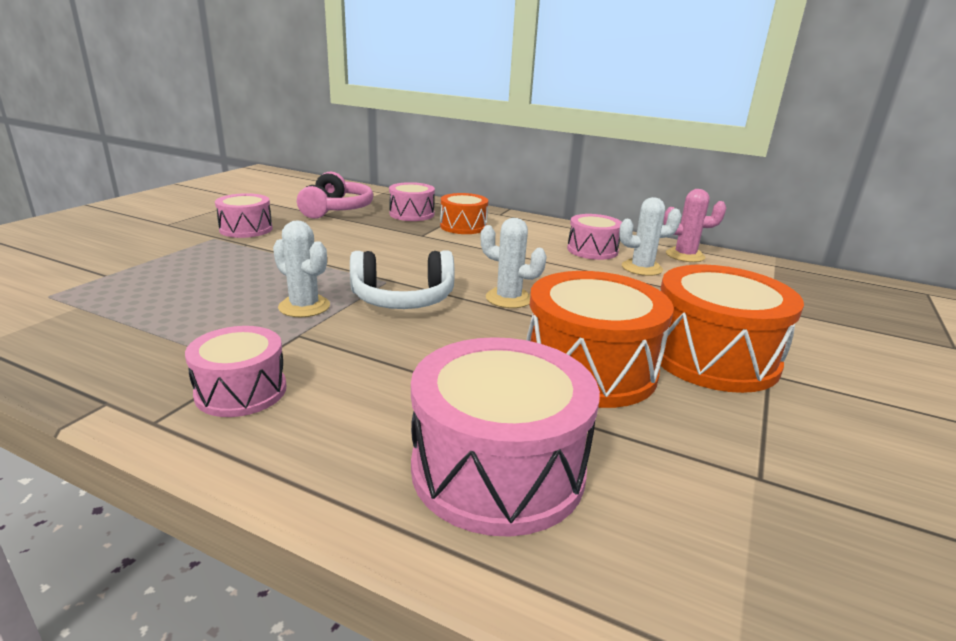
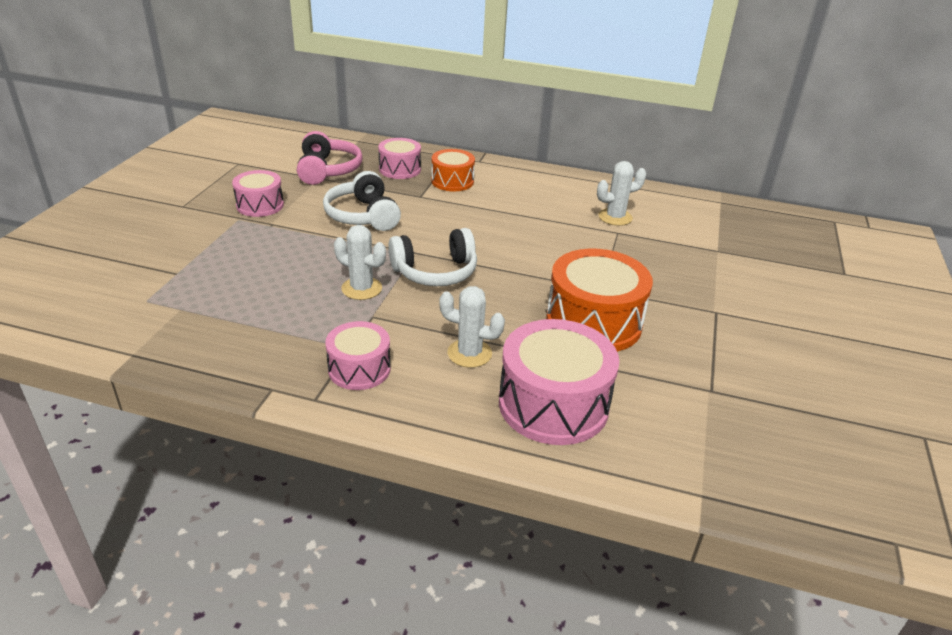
camera: 10 degrees left, 10 degrees up
(350, 245) = (363, 216): none -> white headphones
(508, 298) = (517, 262): white cactus -> white cactus (469, 353)
(592, 250) = (571, 200): pink drum -> none
(685, 255) = (648, 198): pink cactus -> none
(713, 357) = (677, 302): orange drum -> none

